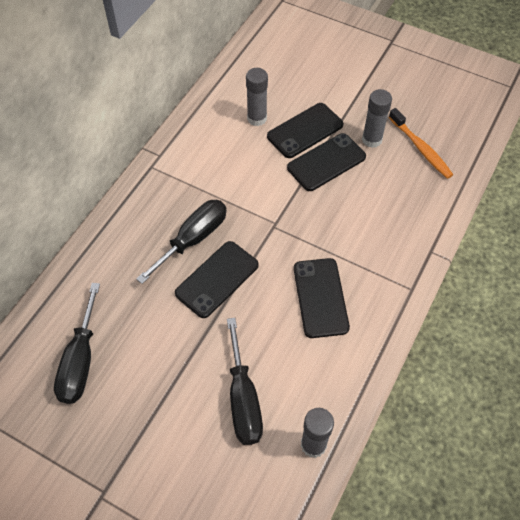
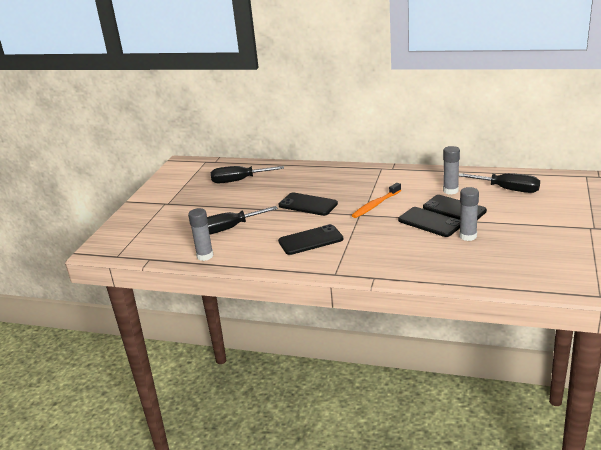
camera: 80 degrees right, 30 degrees down
(193, 239) = (333, 192): black screwdriver -> black screwdriver (508, 189)
(420, 148) = (476, 258): orange toothbrush -> orange toothbrush (375, 205)

